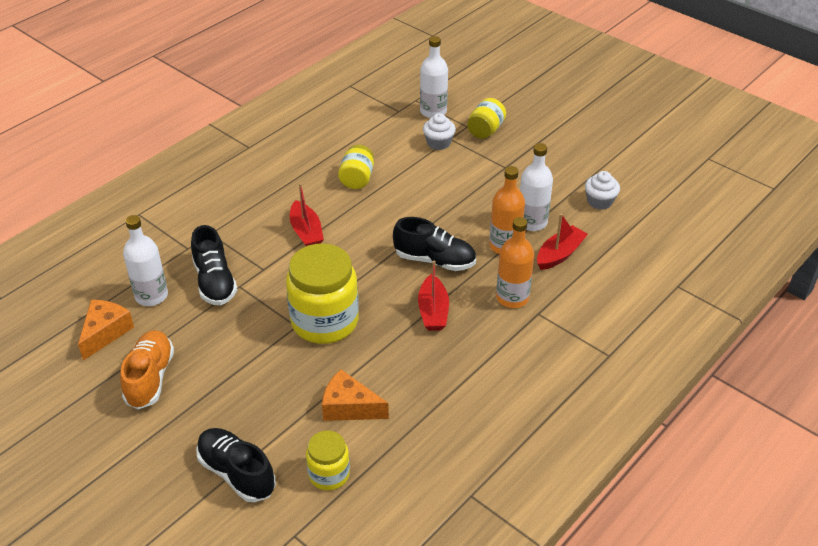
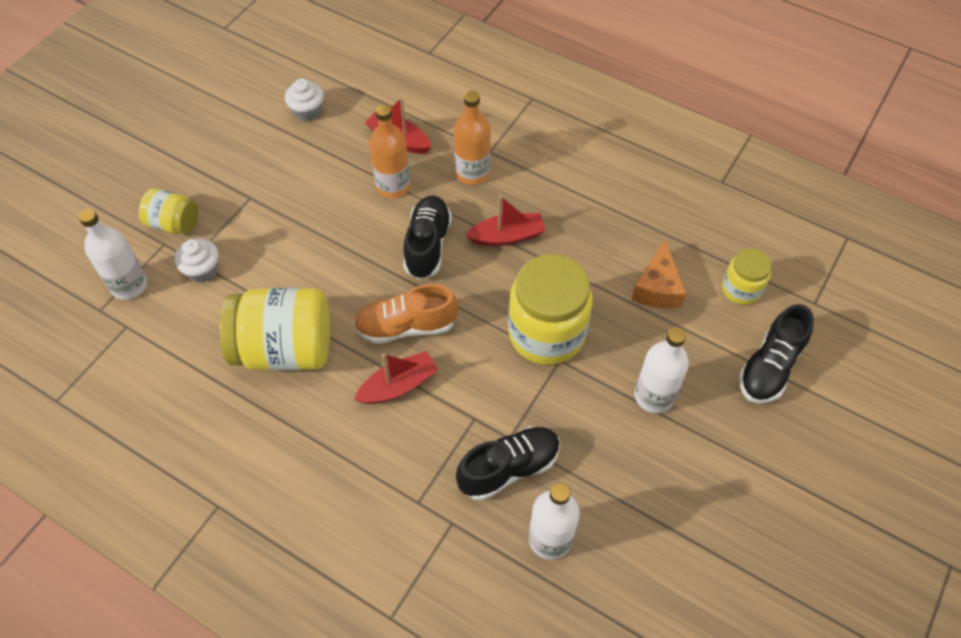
camera: 100 degrees left, 15 degrees up
(105, 333) = (626, 573): orange cheese -> none
(150, 378) = (680, 492): orange shoe -> orange shoe (406, 326)
(357, 179) = (285, 349): yellow jar -> yellow jar, size x1.87
(532, 222) = (350, 165): white bottle -> white bottle (654, 396)

